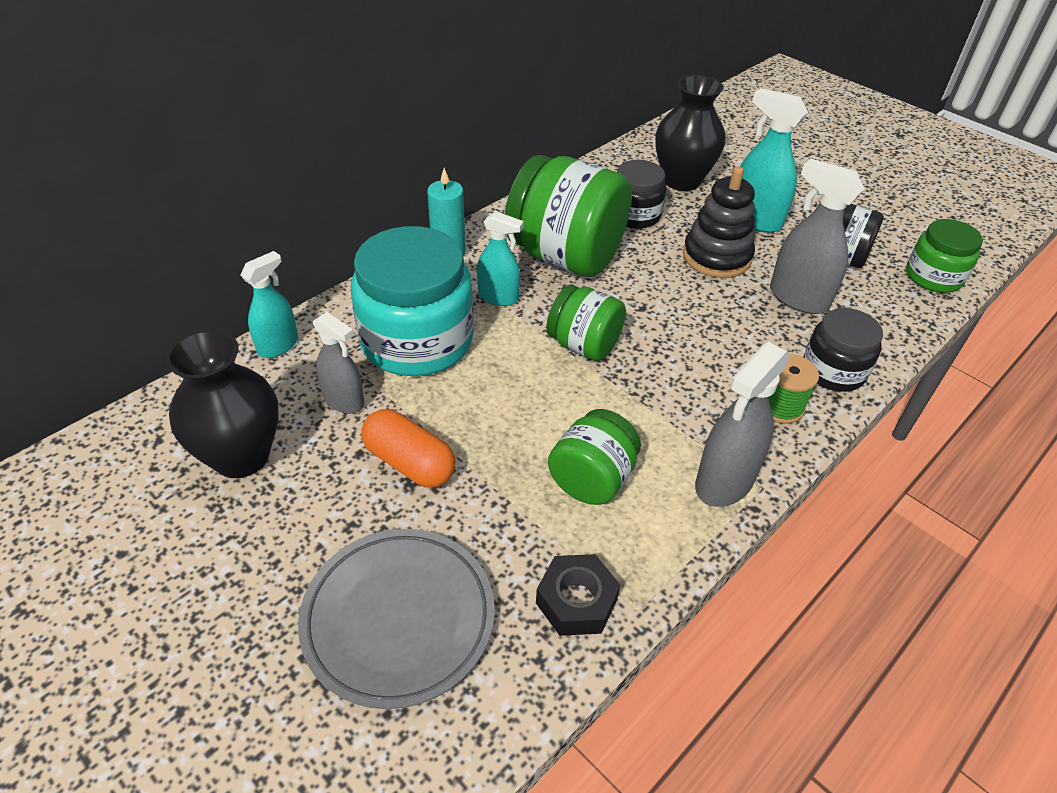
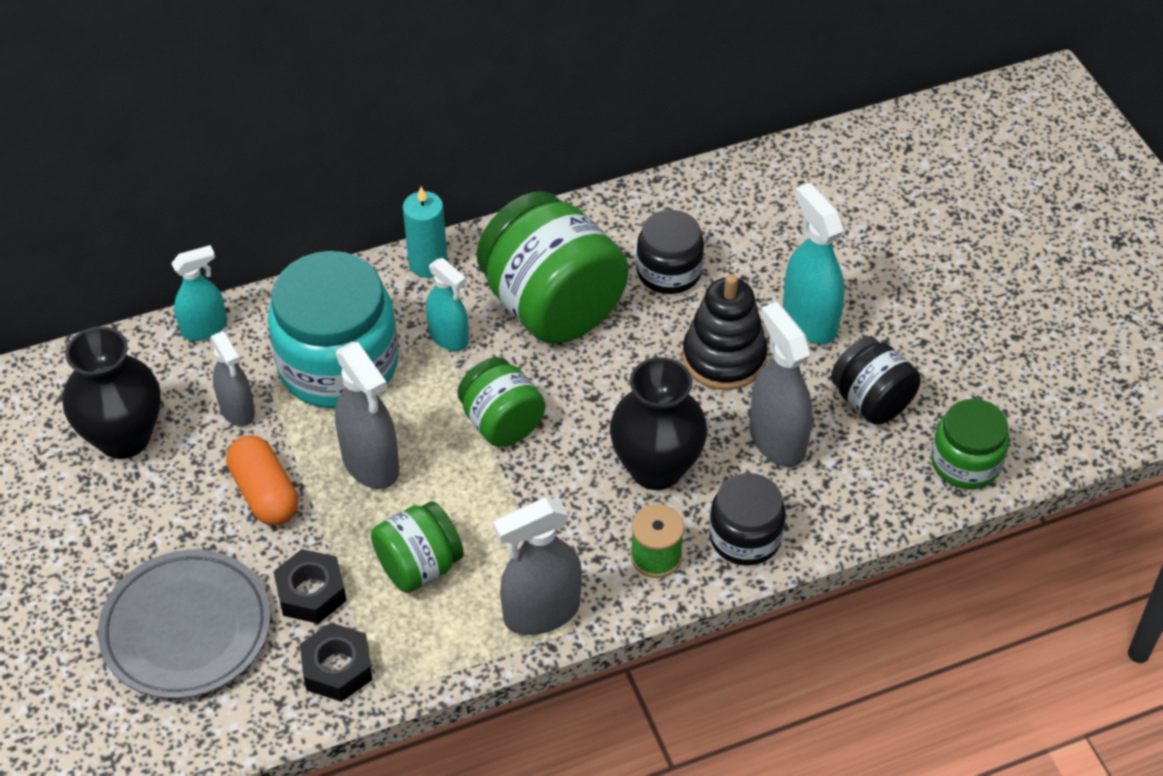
camera: 25 degrees right, 5 degrees up
(493, 408) = (370, 463): none -> grey spray bottle
(507, 537) = (311, 593): none -> black nut
(681, 180) = (762, 237): black vase -> black vase (656, 468)

